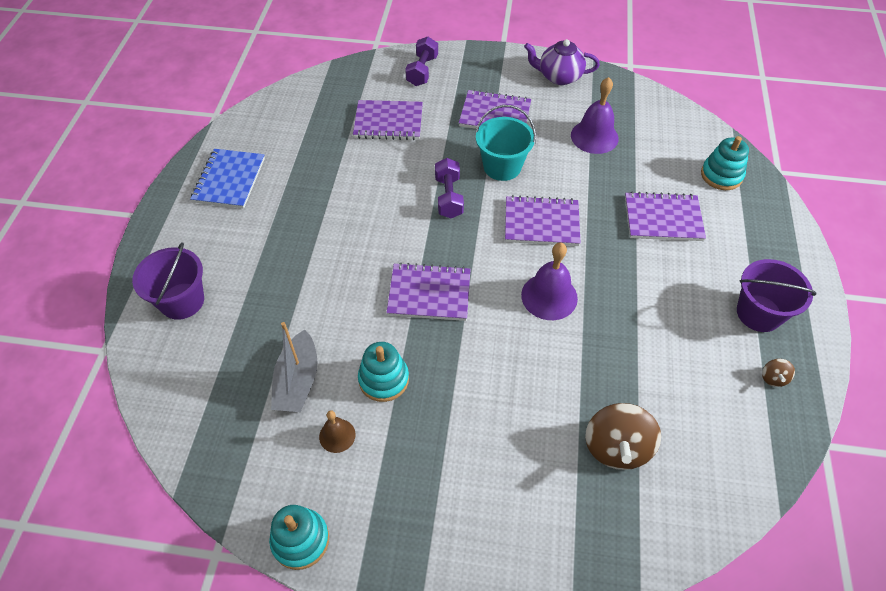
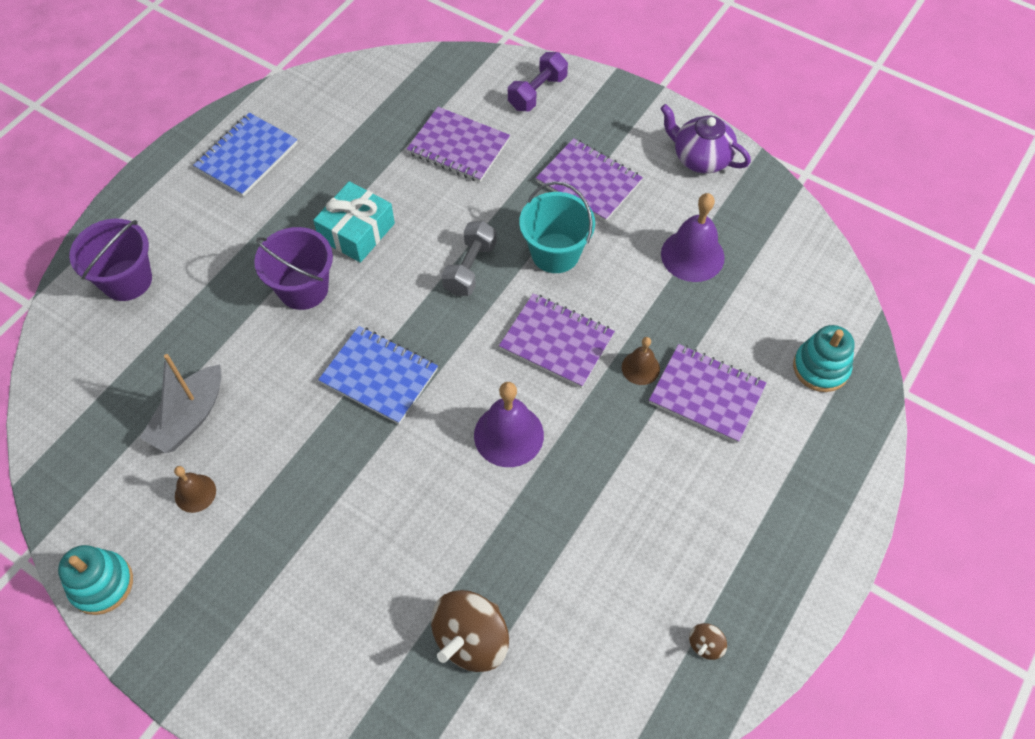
camera: 25 degrees right, 5 degrees up
(348, 202) = (357, 231): none -> turquoise gift
(383, 379) = (275, 453): turquoise stacking toy -> none
(429, 293) = (379, 376): purple notebook -> blue notebook
(449, 197) = (470, 268): purple dumbbell -> grey dumbbell
(609, 218) = (640, 368): none -> brown bell
(759, 313) = (743, 561): purple bucket -> purple bucket (303, 289)

